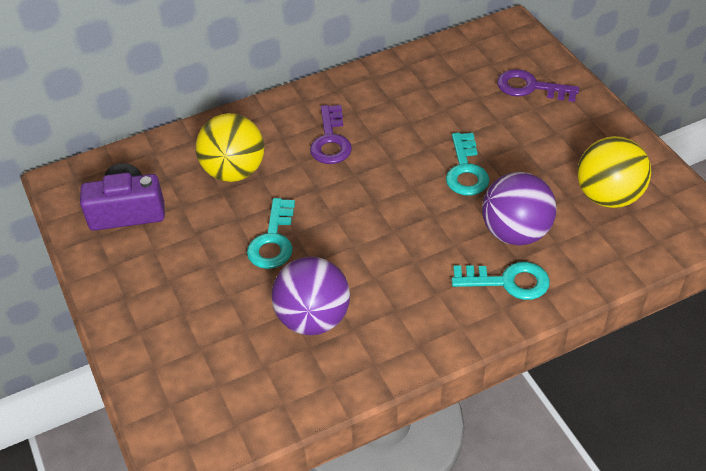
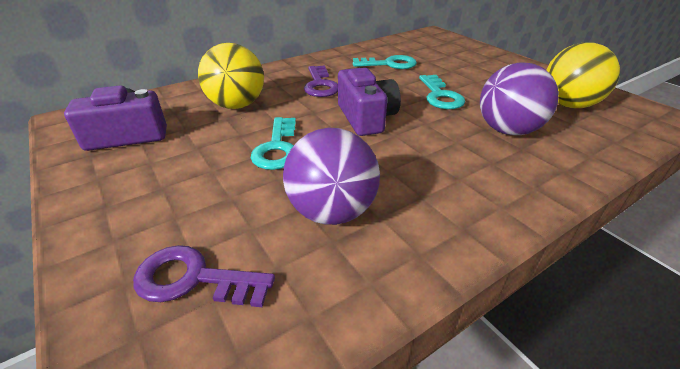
camera: 10 degrees left, 10 degrees down
(371, 202) = (366, 117): none -> purple camera
(507, 281) = (524, 165): turquoise key -> turquoise key (389, 64)
(530, 87) = (464, 55): purple key -> purple key (194, 279)

